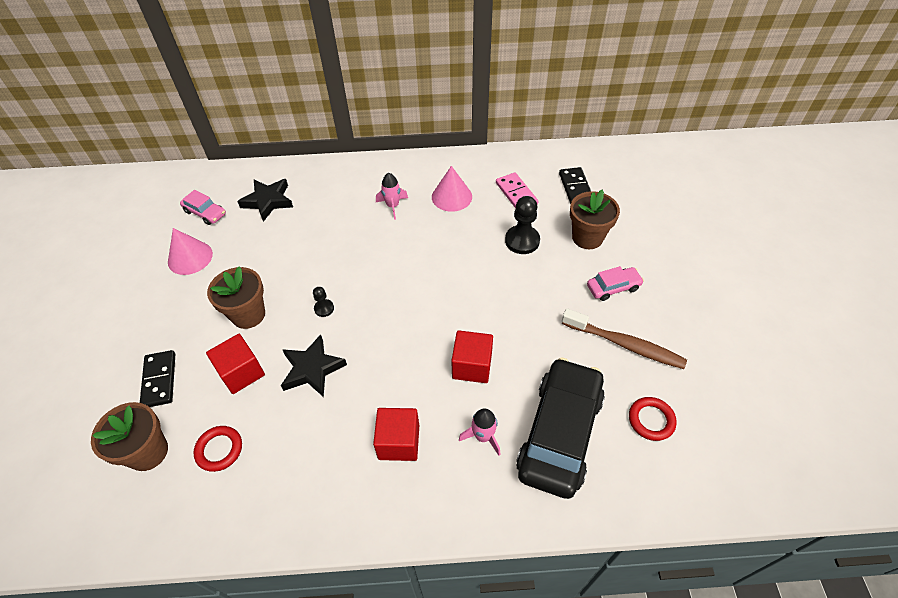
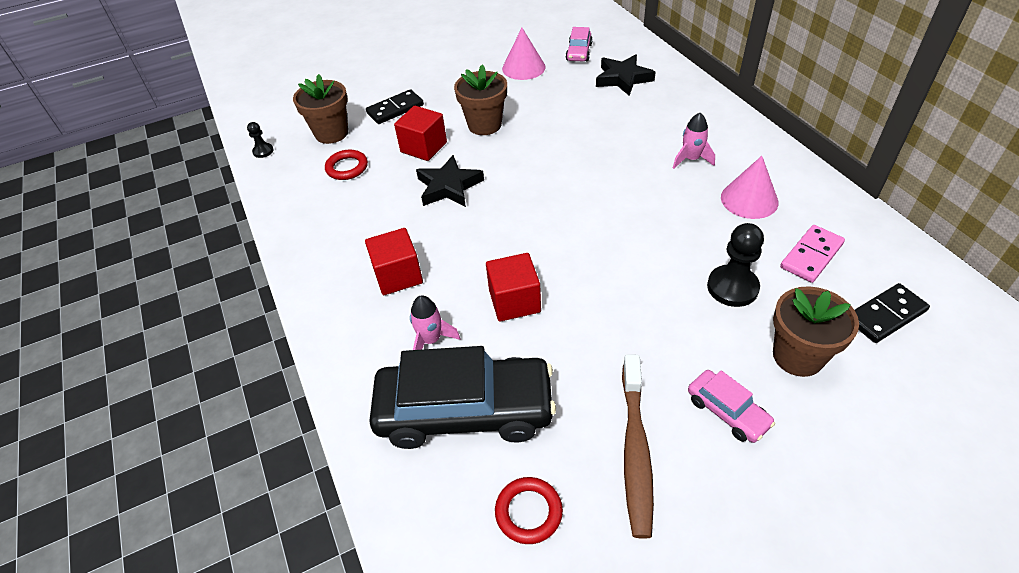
camera: 70 degrees right, 5 degrees down
(324, 308) = (520, 166): black pawn -> black pawn (263, 151)

